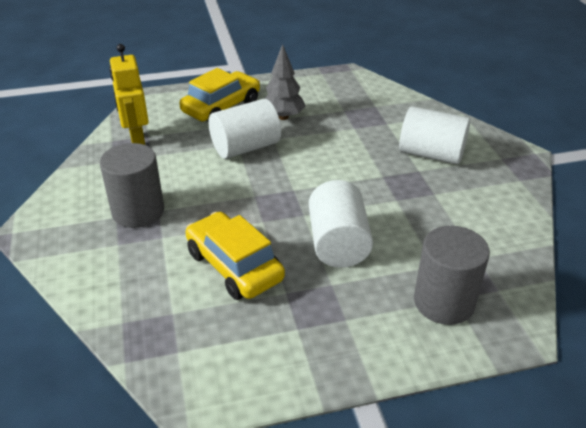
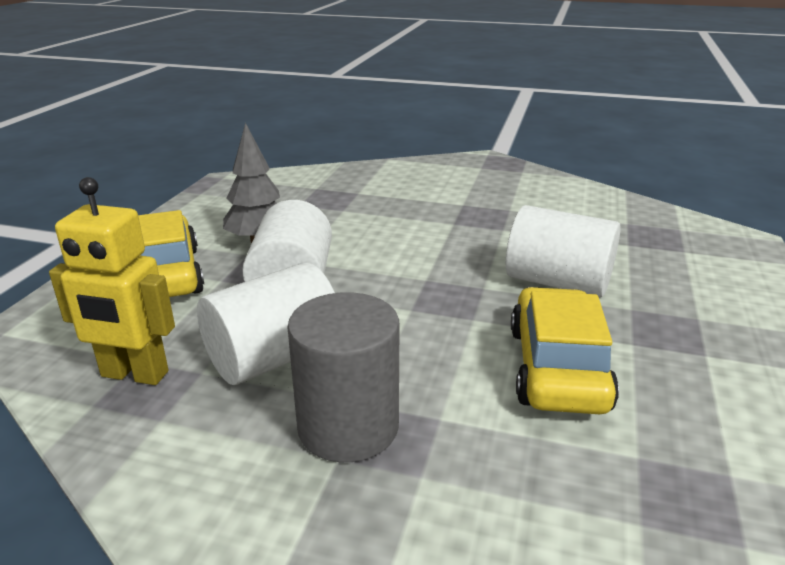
camera: 60 degrees left, 10 degrees down
(234, 266) = (557, 368): yellow car -> yellow car turned 105 degrees clockwise
(431, 154) = (441, 191): white cylinder -> white cylinder (274, 358)
(444, 302) = (688, 257): grey cylinder -> none

